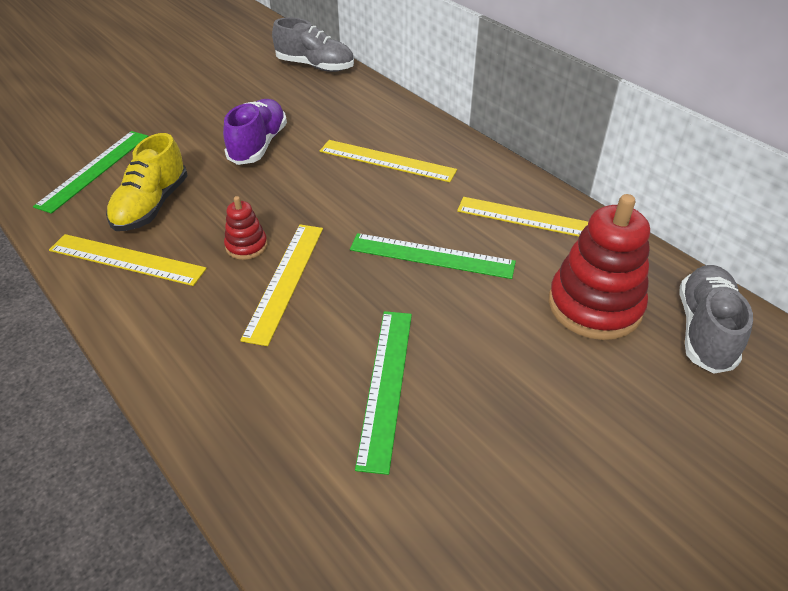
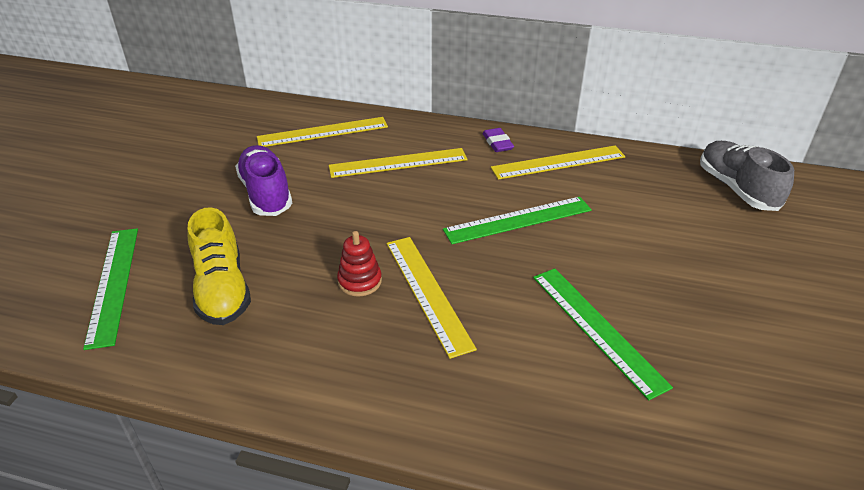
camera: 35 degrees left, 5 degrees down
(127, 259) = (256, 347): yellow ruler -> yellow ruler (323, 132)
(315, 66) = (239, 108): grey shoe -> none
(497, 177) = (497, 143): none -> purple eraser
(594, 305) = (661, 204): red stacking toy -> none

